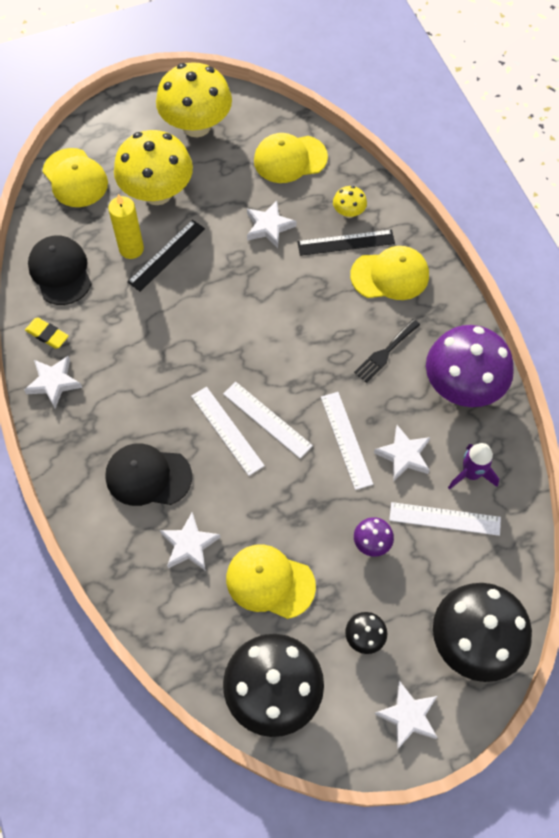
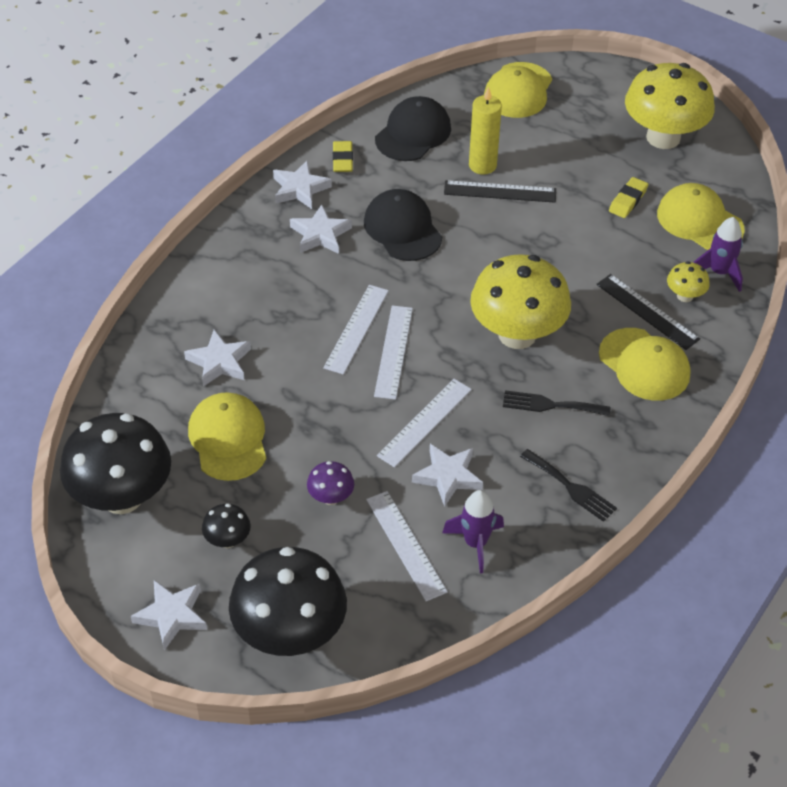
camera: 55 degrees right, 15 degrees down
(148, 476) = (263, 298): black cap -> black cap (402, 229)
(157, 193) = (560, 150): yellow mushroom -> yellow mushroom (517, 334)
(238, 186) = (628, 200): none -> yellow eraser
(269, 227) = (605, 245): white star -> white star (320, 234)
(343, 180) = (719, 272): none -> purple rocket
(462, 386) = (570, 487): purple mushroom -> black fork

